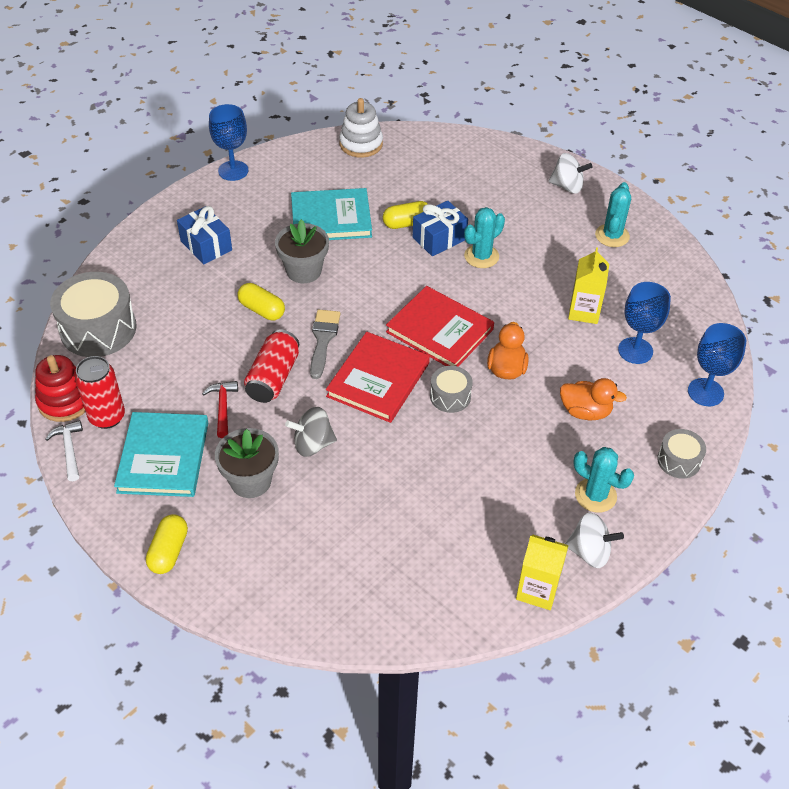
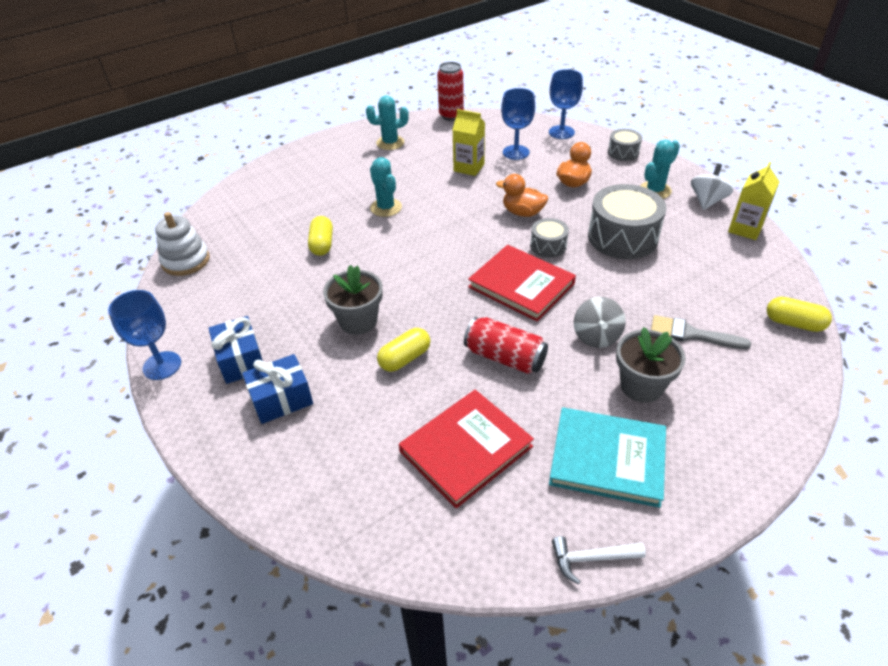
camera: 75 degrees left, 5 degrees down
(65, 401) = (508, 563): red stacking toy -> none
(98, 329) = (387, 520): grey drum -> grey drum (622, 237)
(107, 417) = (541, 514): red can -> red can (451, 115)
(169, 551) = (736, 460): yellow capsule -> yellow capsule (794, 323)
(223, 407) = (540, 401): red hammer -> none
(323, 340) = (461, 316): grey brush -> grey brush (691, 334)
(331, 218) = (288, 293): turquoise book -> none
(439, 239) = (352, 228): blue gift -> blue gift (241, 360)
(439, 331) = (469, 242): red book -> red book (466, 449)
(567, 186) = (322, 154): white spinning top -> none
(612, 236) = (390, 143): turquoise cactus -> turquoise cactus turned 45 degrees counterclockwise

